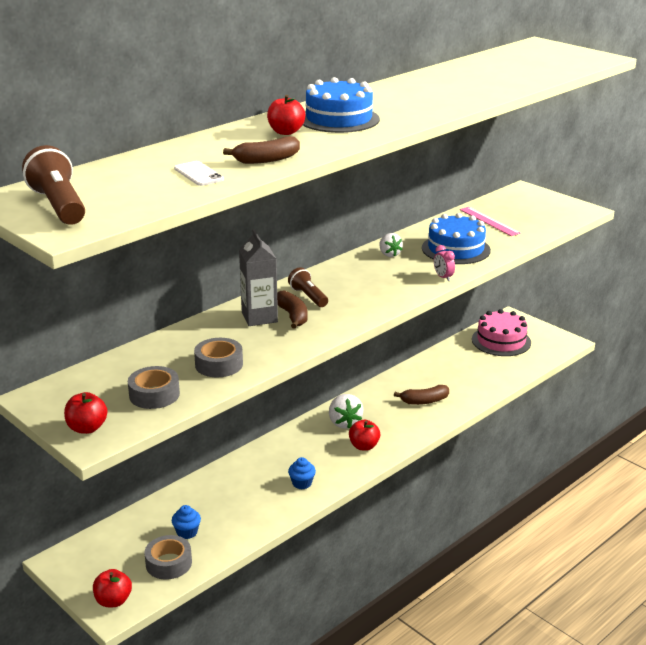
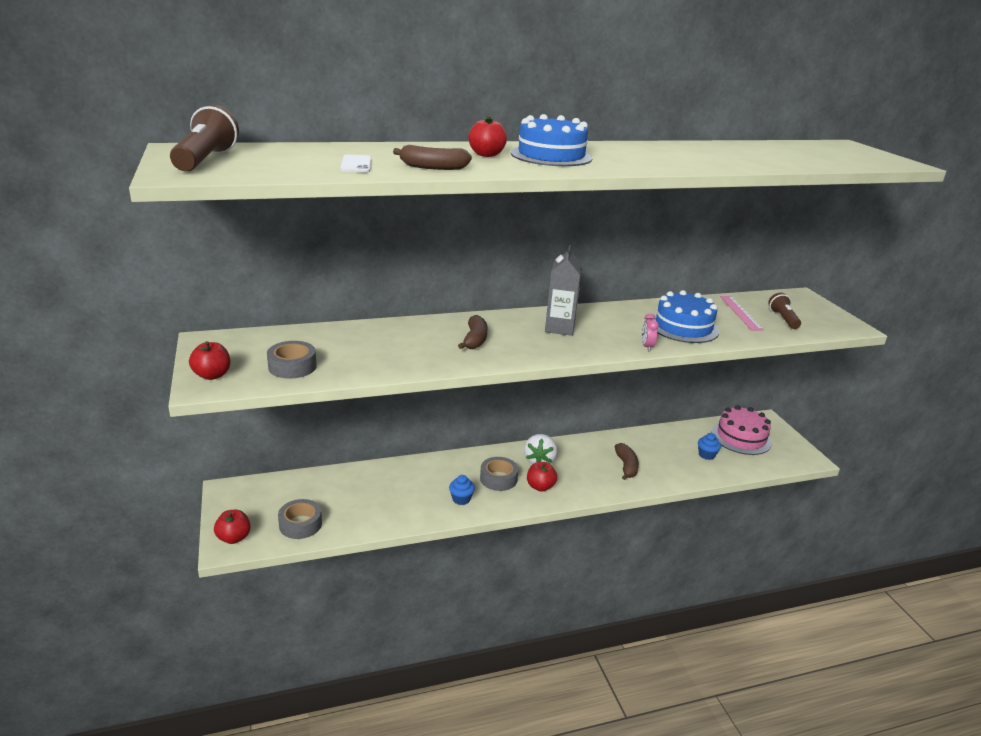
camera: 25 degrees right, 0 degrees up
(187, 532) = (336, 504): blue cupcake -> blue cupcake (706, 455)
(219, 364) = (370, 359): grey tape -> grey tape (498, 479)
(259, 317) = (445, 333): grey carton -> grey carton (559, 328)
(308, 297) = (505, 329): brown flashlight -> brown flashlight (783, 319)
(389, 254) = (614, 315): white strawberry -> none
(424, 401) = (626, 466): brown banana -> brown banana turned 105 degrees counterclockwise

